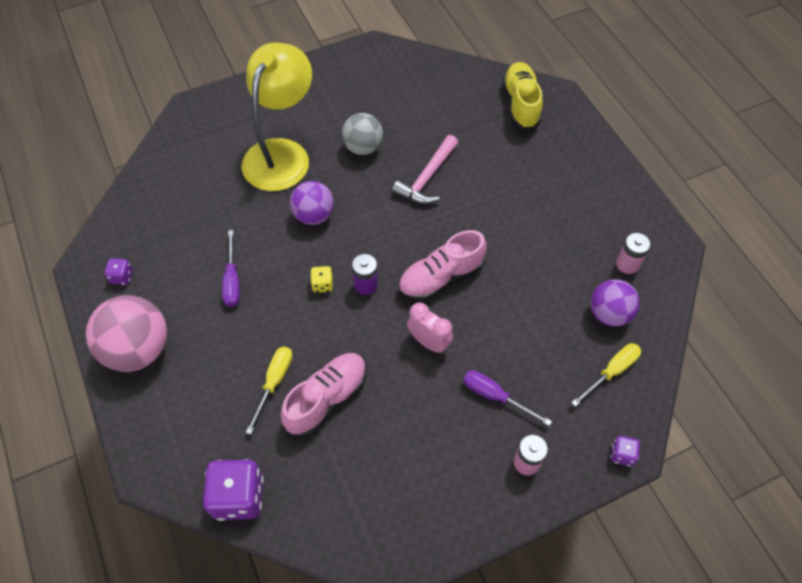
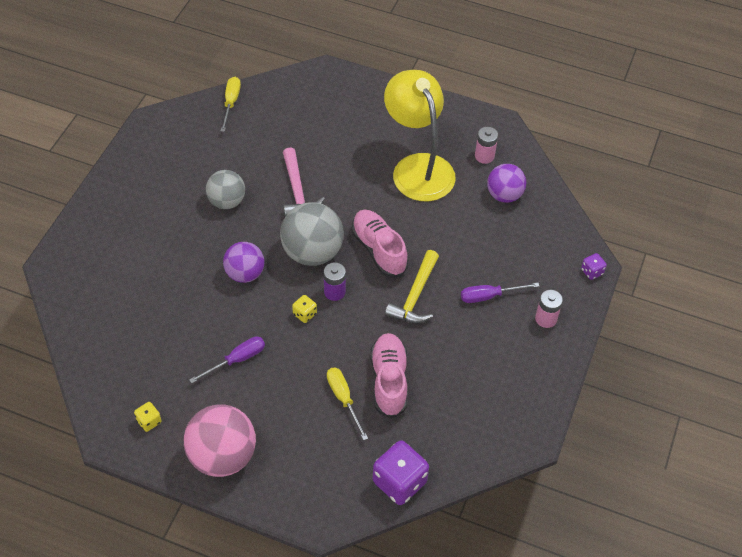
camera: 45 degrees left, 5 degrees down
(122, 277) = (149, 421): purple dice -> yellow dice
(232, 280) = (237, 360): purple screwdriver -> purple screwdriver turned 75 degrees counterclockwise
(282, 153) = (169, 248): yellow lamp -> yellow lamp (418, 167)
(384, 238) = (312, 252): none -> grey ball
(429, 342) = (415, 296): pink clock -> yellow hammer
(441, 277) = (379, 250): pink shoe -> pink shoe turned 135 degrees clockwise
(520, 104) = (307, 95): yellow shoe -> none
(611, 372) = (540, 229): yellow screwdriver -> yellow screwdriver (231, 103)

